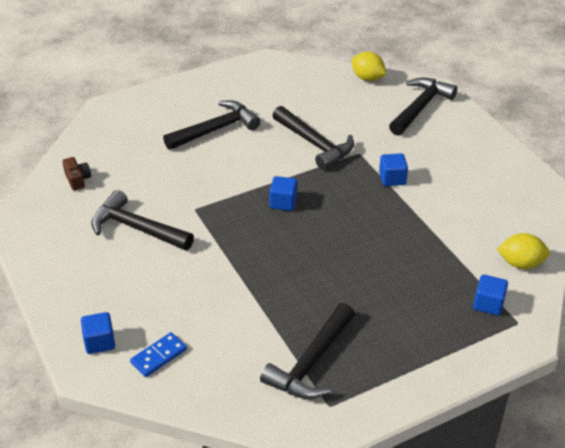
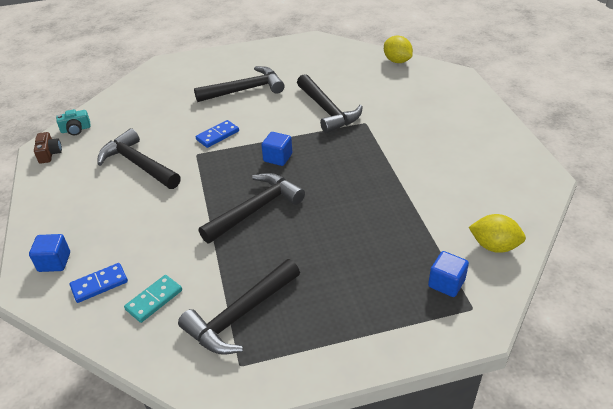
camera: 15 degrees right, 0 degrees up
(44, 197) = (76, 129): none -> turquoise camera
(77, 179) = (110, 118): brown camera -> brown camera (49, 153)
(208, 185) = (217, 135): none -> blue domino
(221, 362) = (154, 300): none -> turquoise domino
(392, 179) = (388, 148): blue cube -> none
(420, 107) = (438, 89): black hammer -> black hammer (255, 209)

